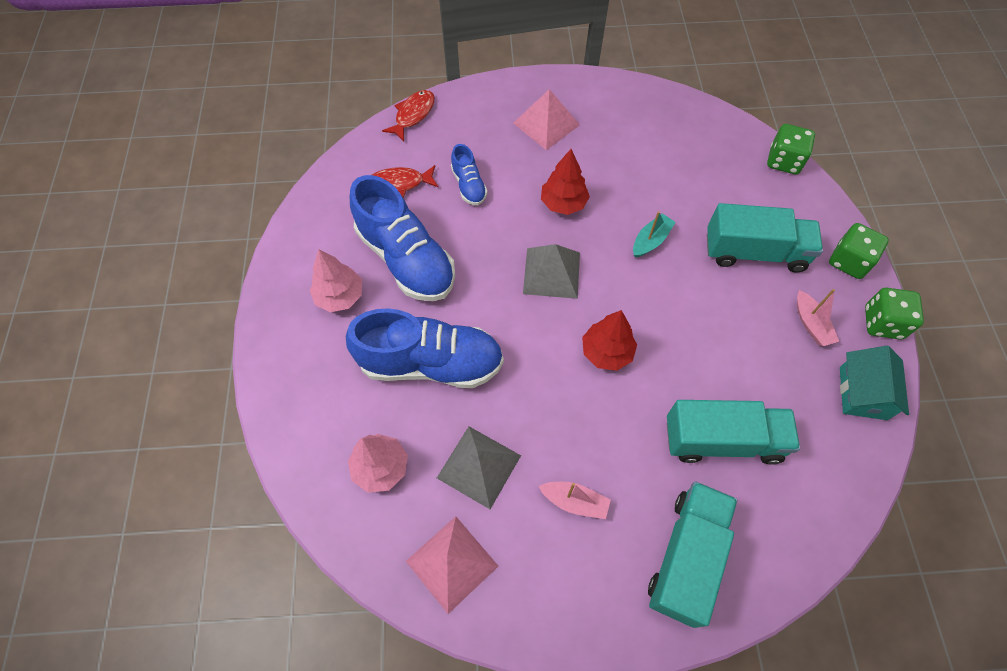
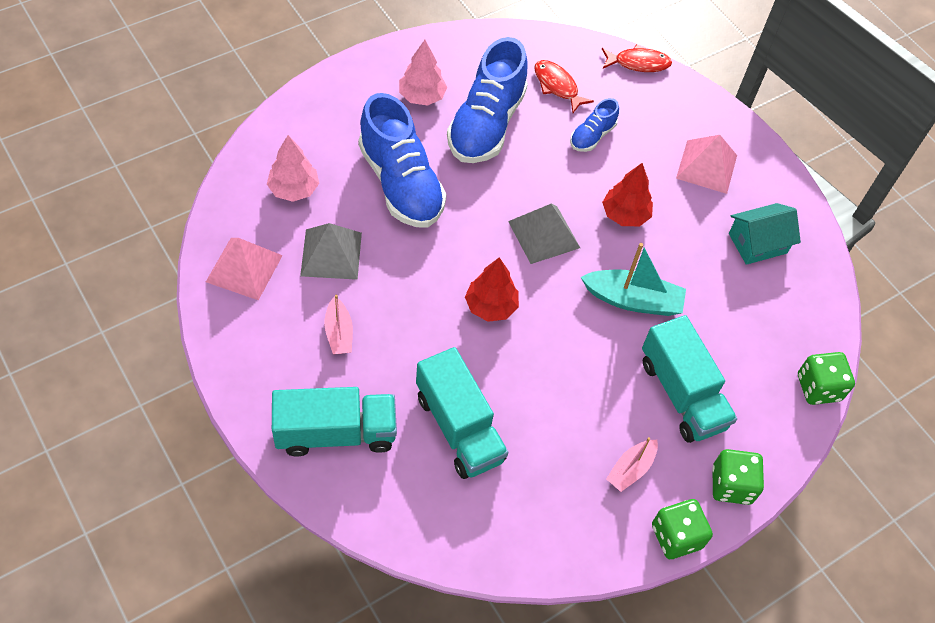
camera: 55 degrees right, 5 degrees down
(650, 240) = (633, 300): turquoise boat -> turquoise boat, size x1.64
(863, 393) = (581, 537): turquoise house -> turquoise house (757, 243)

